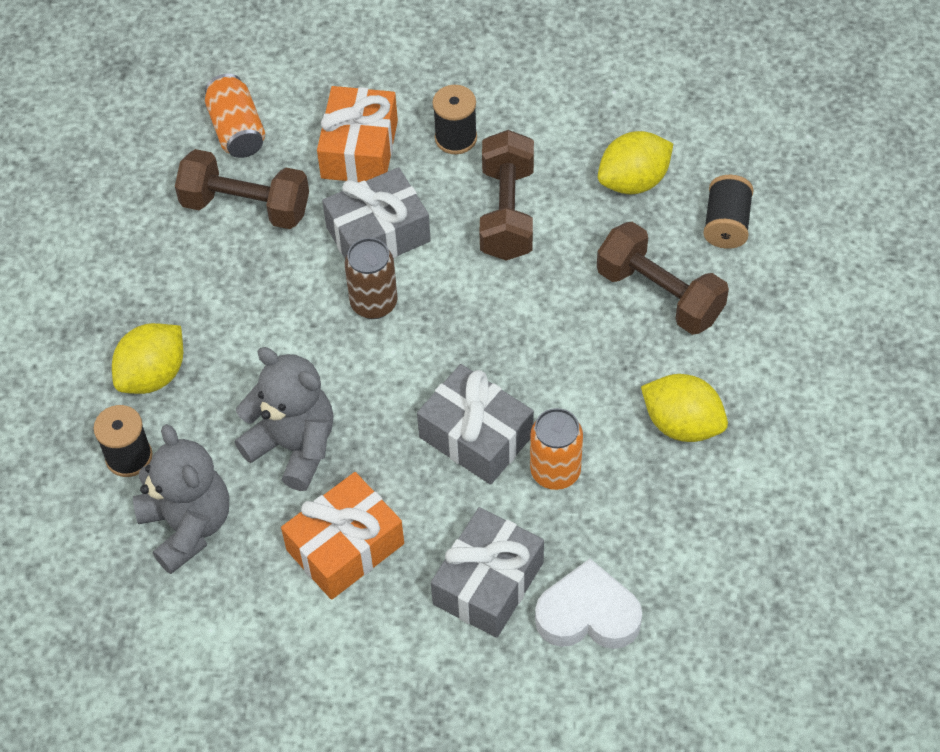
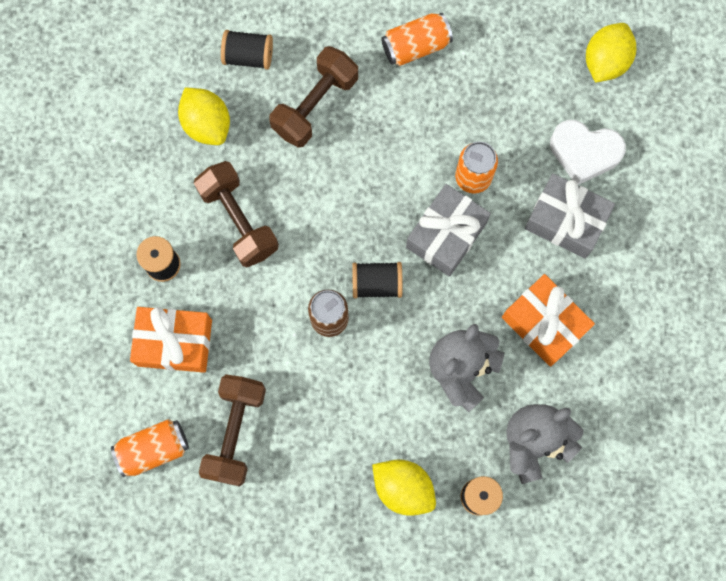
camera: 95 degrees left, 20 degrees up
(378, 234) = (262, 321): grey gift -> none
(416, 355) = (376, 283): none -> black spool
(507, 212) = (239, 220): brown dumbbell -> brown dumbbell turned 60 degrees clockwise
(588, 614) = (584, 153): white heart -> white heart turned 75 degrees counterclockwise
(682, 424) = (428, 90): yellow lemon -> yellow lemon (605, 61)
(746, 411) = (415, 46): none -> orange can

